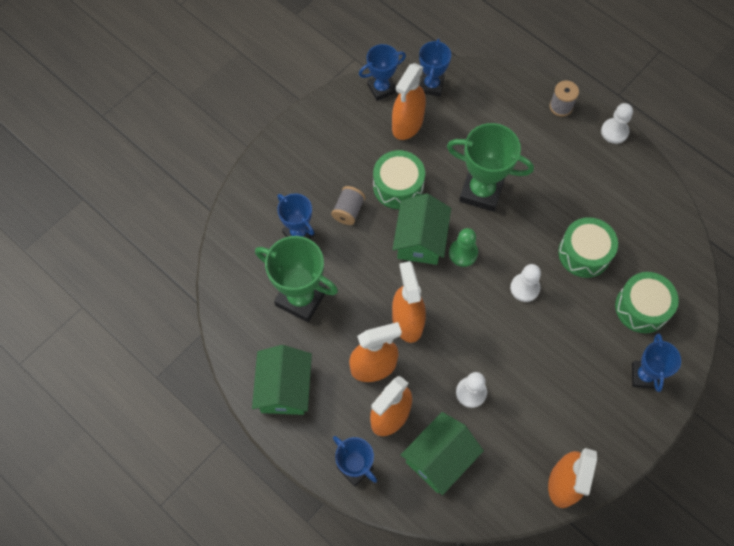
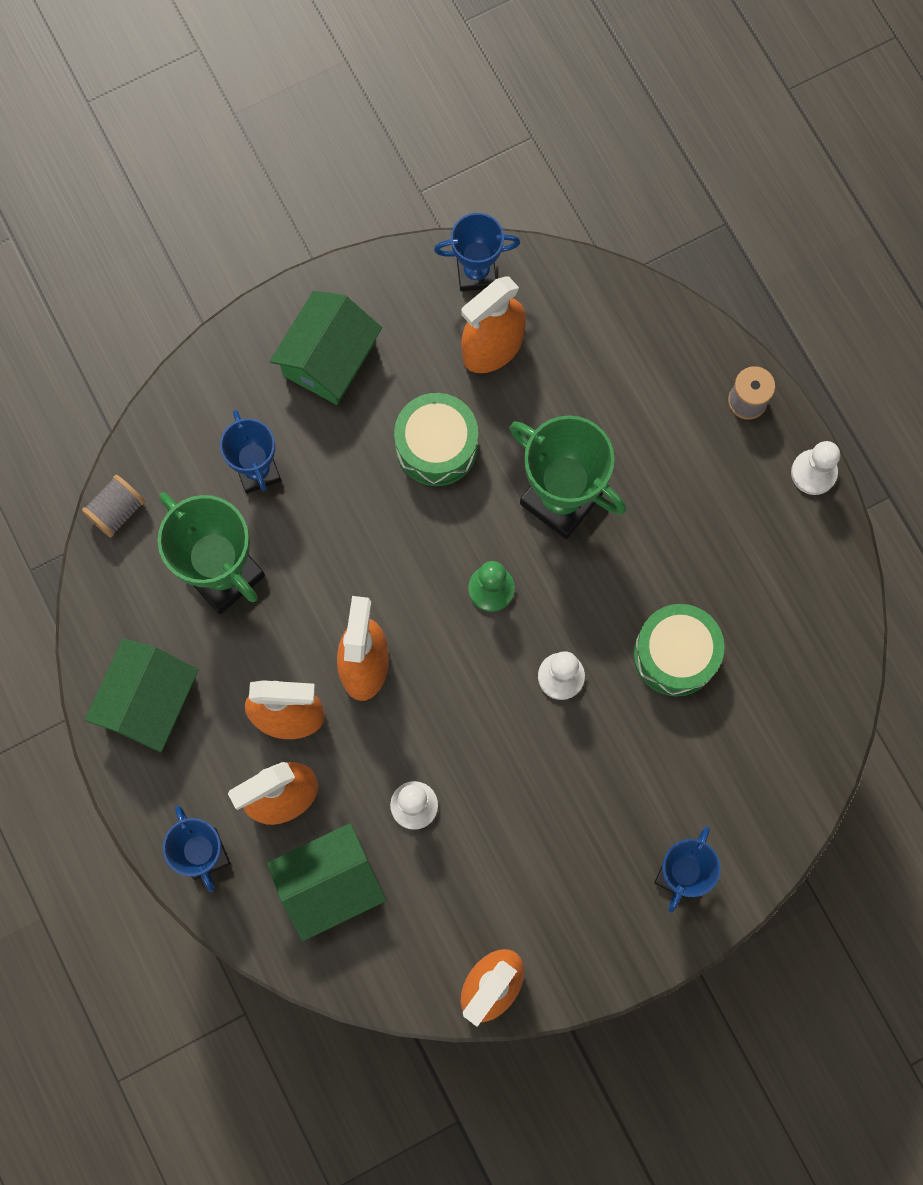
camera: 20 degrees right, 10 degrees up
(348, 211) = (345, 460): grey spool -> grey spool (117, 511)
(420, 240) = (435, 545): green house -> green house (329, 359)
(431, 85) = (557, 294): blue trophy -> none
(642, 307) = (724, 770): green drum -> none

